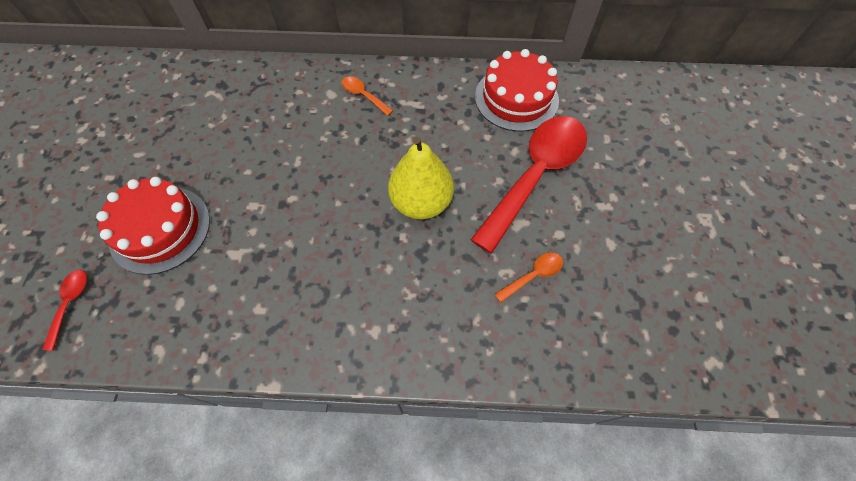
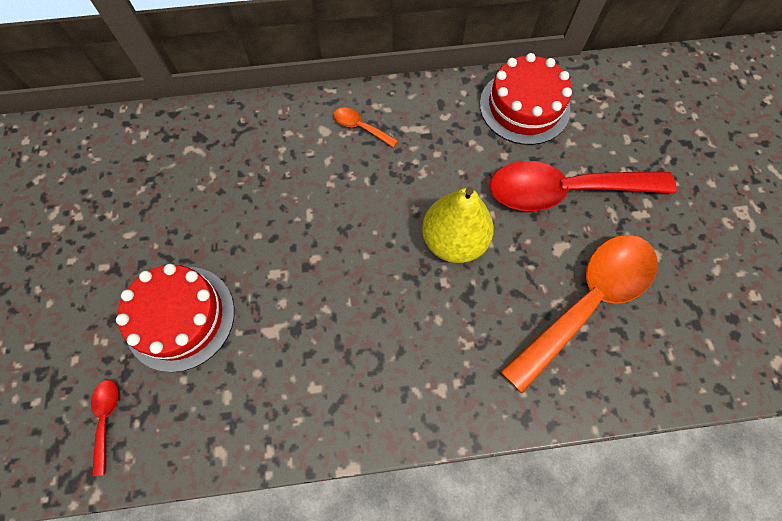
camera: 10 degrees left, 5 degrees up
(533, 275) = (587, 301): orange spoon -> orange spoon, size x2.47
(535, 175) = (564, 191): red spoon -> red spoon turned 120 degrees counterclockwise

